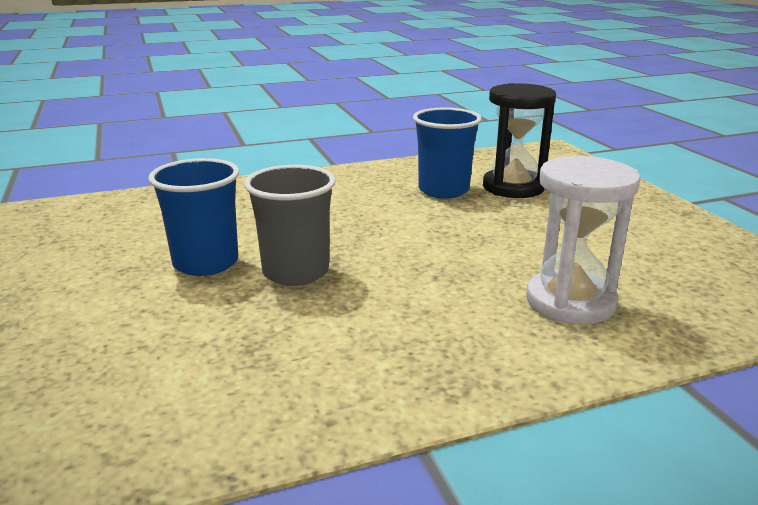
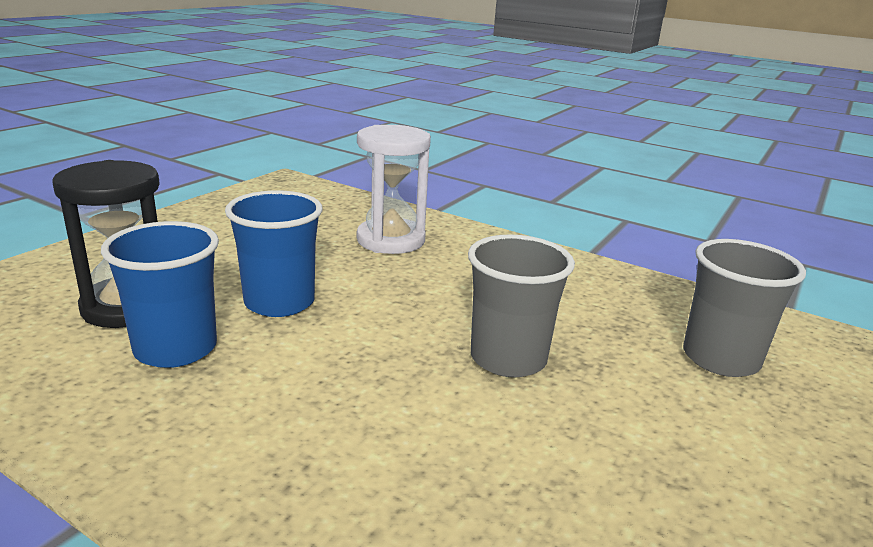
camera: 130 degrees left, 0 degrees up
(137, 368) = (720, 359): none -> grey cup
(206, 263) = (577, 426): blue cup -> blue cup (279, 302)

